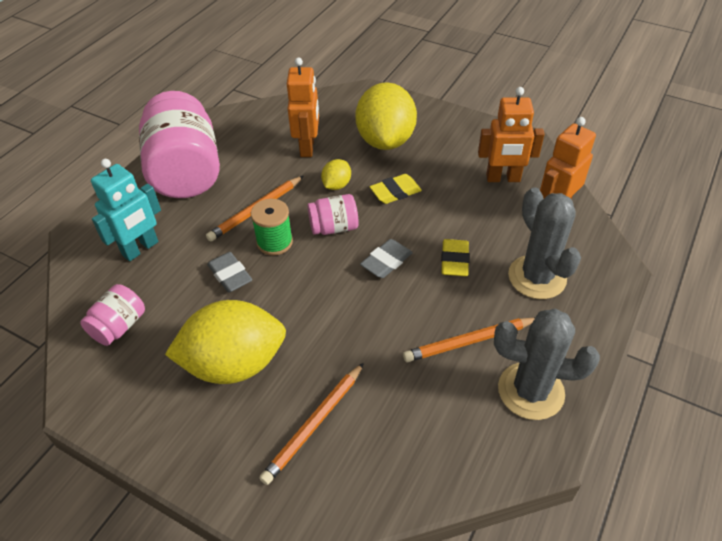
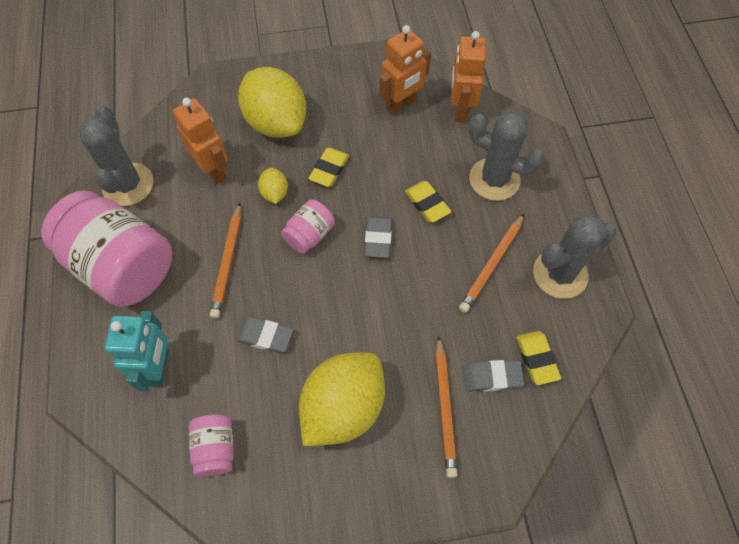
camera: 40 degrees left, 15 degrees up
(241, 126) = (128, 184): none -> grey cactus
(274, 242) = (273, 281): green spool -> none
(380, 430) = (492, 377): none -> grey eraser
(437, 446) = (537, 359): none -> yellow eraser

